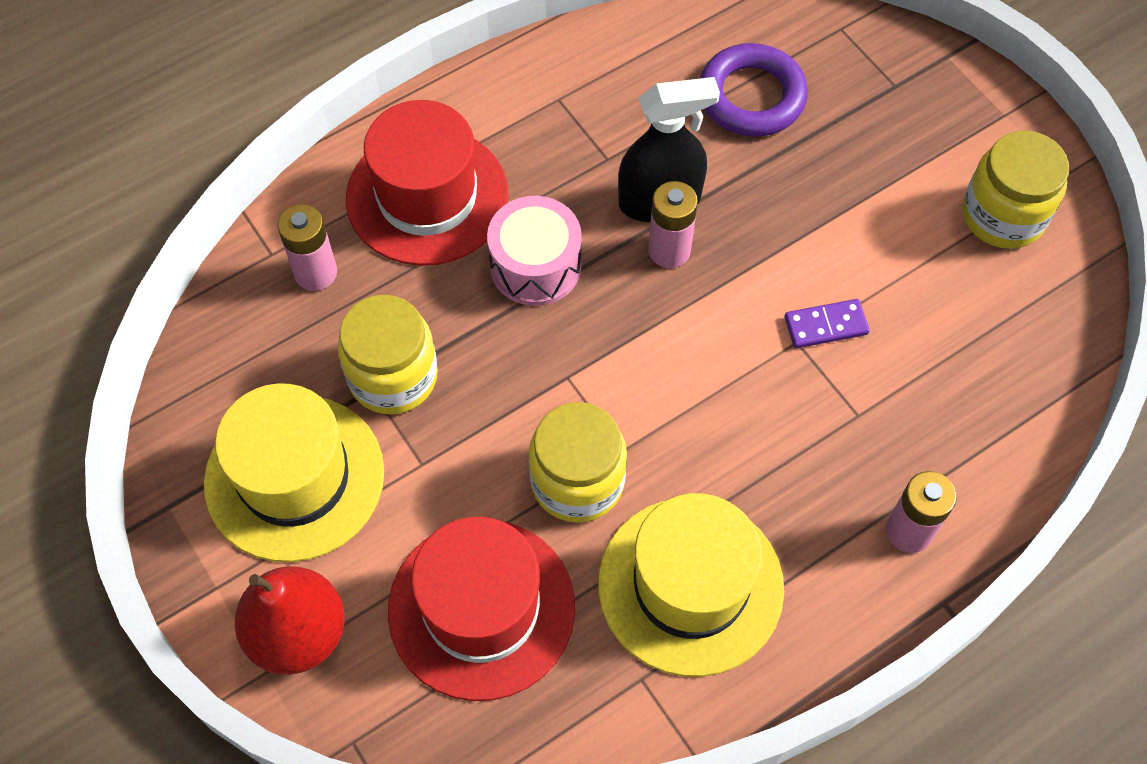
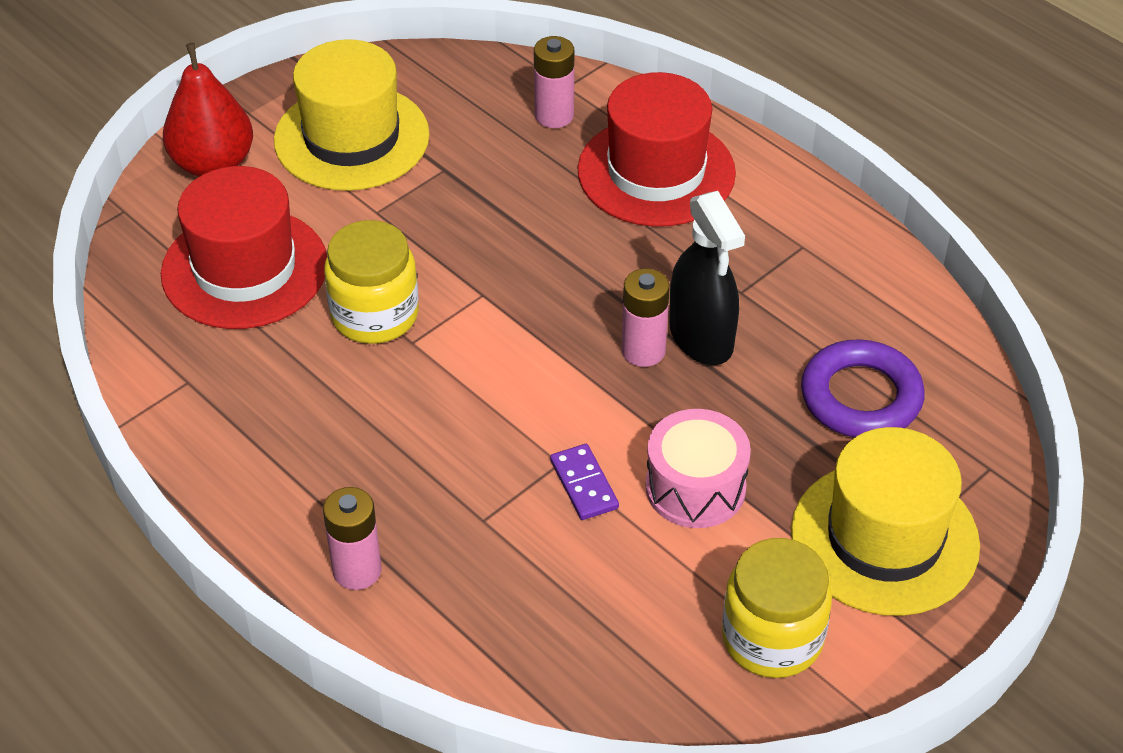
camera: 80 degrees right, 15 degrees down
(393, 376) = (459, 180): yellow jar -> none
(535, 265) = (599, 256): pink drum -> pink drum (695, 487)
(690, 585) = (280, 406): yellow hat -> yellow hat (884, 538)

